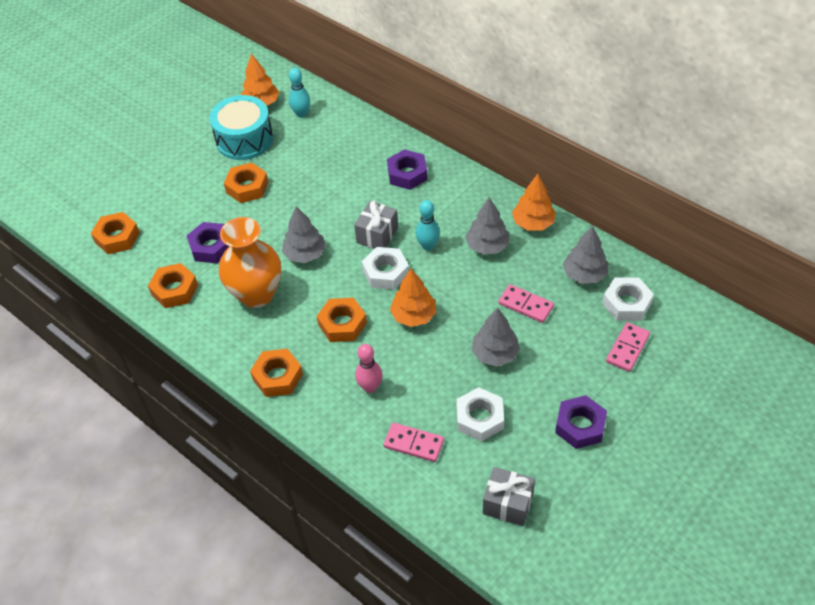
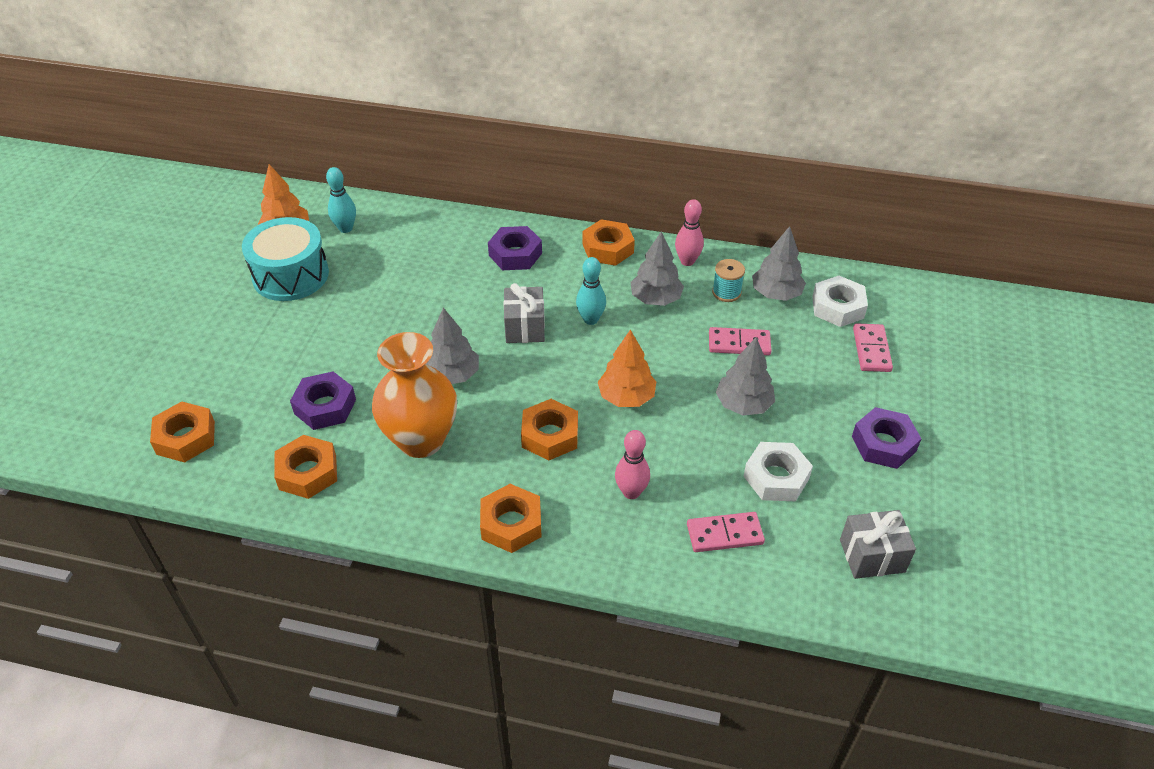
camera: 30 degrees left, 5 degrees down
(247, 187) = (329, 325): orange nut -> orange nut (608, 248)
(385, 272) = (562, 363): white nut -> none
(533, 223) = (687, 261): orange tree -> pink bowling pin
(545, 259) = (726, 292): none -> turquoise spool

